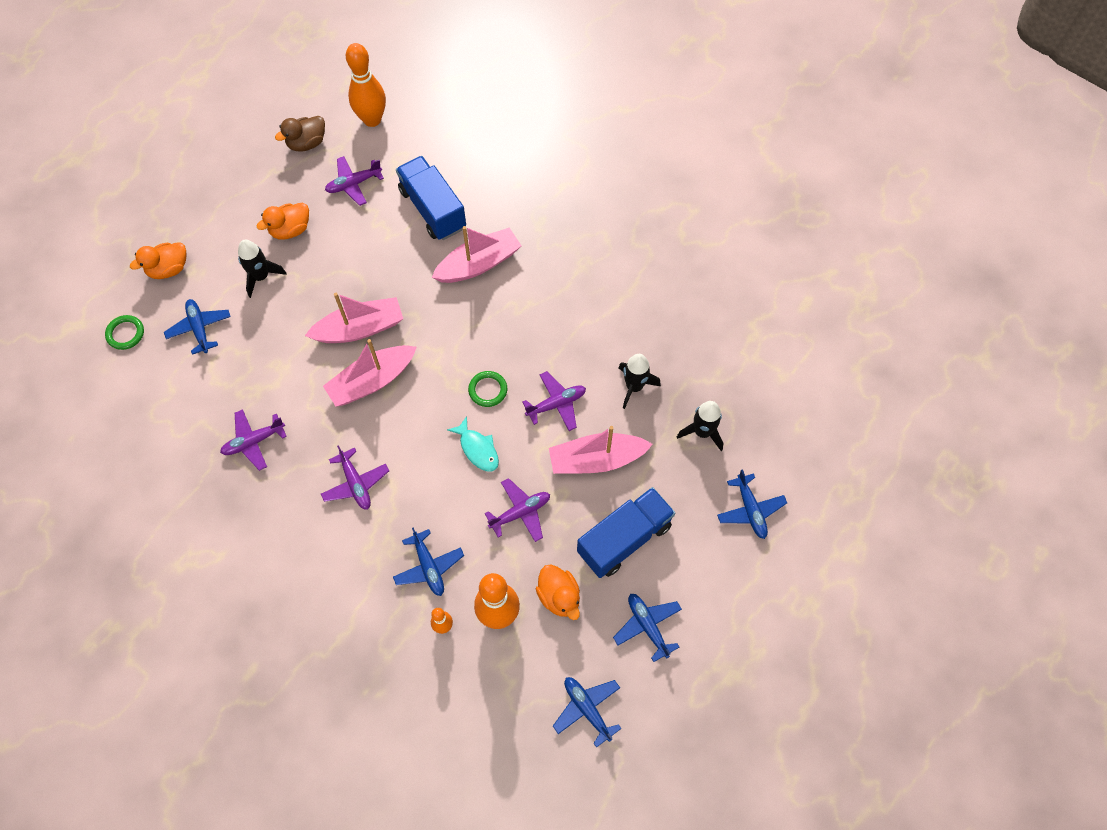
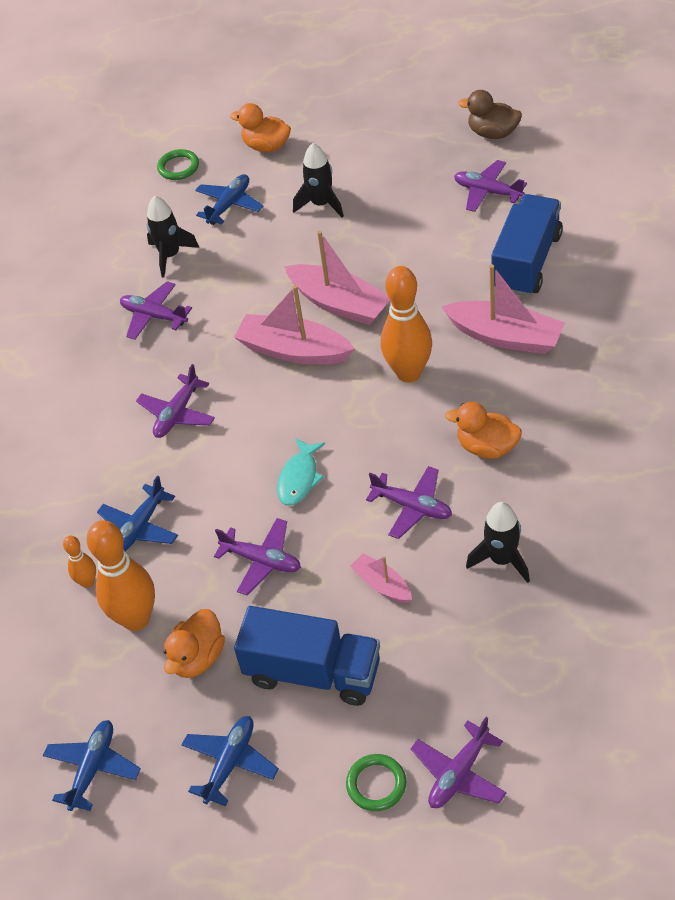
camera: 60 degrees right, 15 degrees down
(290, 230) = (390, 187): orange duck -> orange duck (487, 447)
(372, 119) = (572, 154): orange bowling pin -> orange bowling pin (409, 373)
(488, 390) = (372, 441): green ring -> green ring (376, 784)
(596, 459) = (382, 584): pink boat -> pink boat, size x0.53
(702, 432) = (510, 660): black rocket -> black rocket (170, 255)
(750, 510) = (459, 773): blue plane -> purple plane

